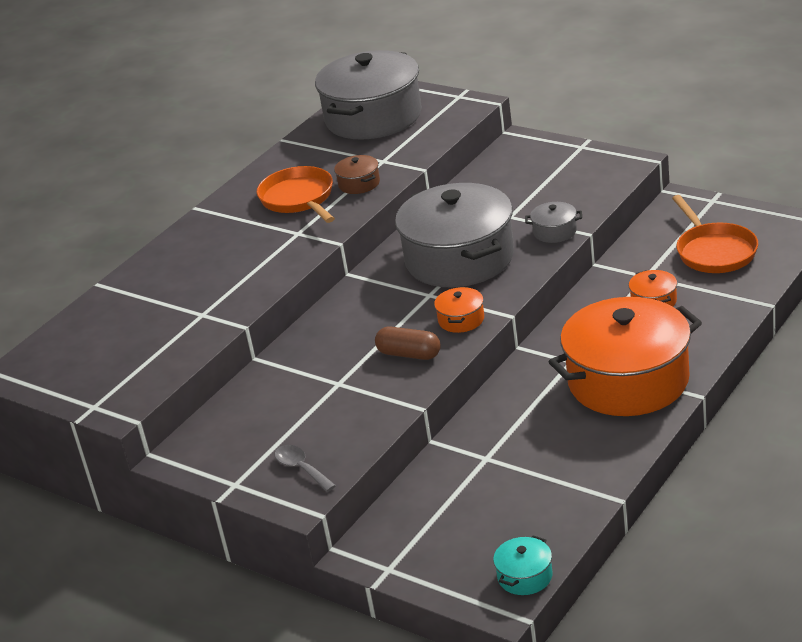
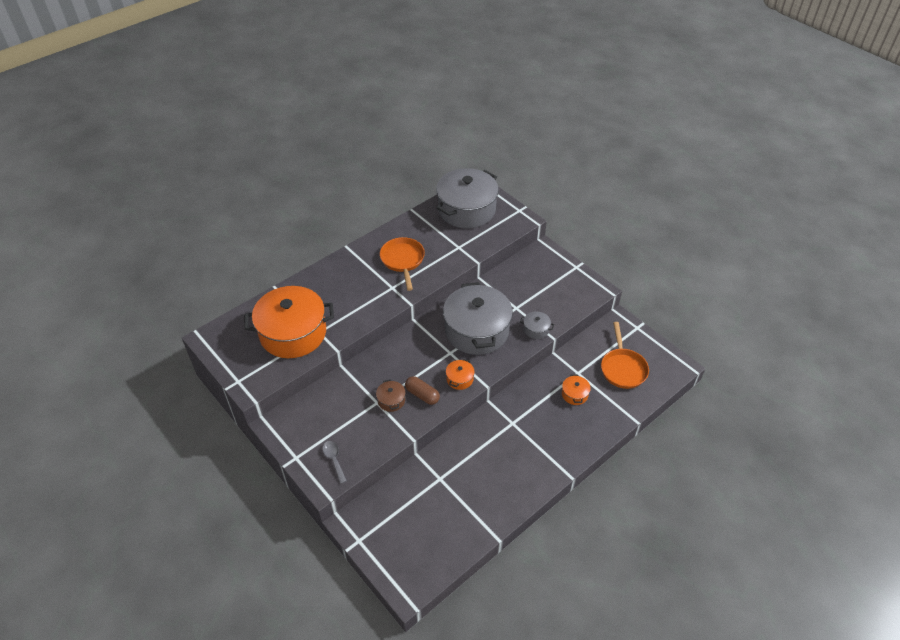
camera: 10 degrees right, 15 degrees up
(359, 184) = (439, 261): brown pot -> brown pot (391, 400)
(525, 576) = (427, 576): turquoise pot -> none
(628, 381) = (537, 450): orange pot -> orange pot (293, 333)

